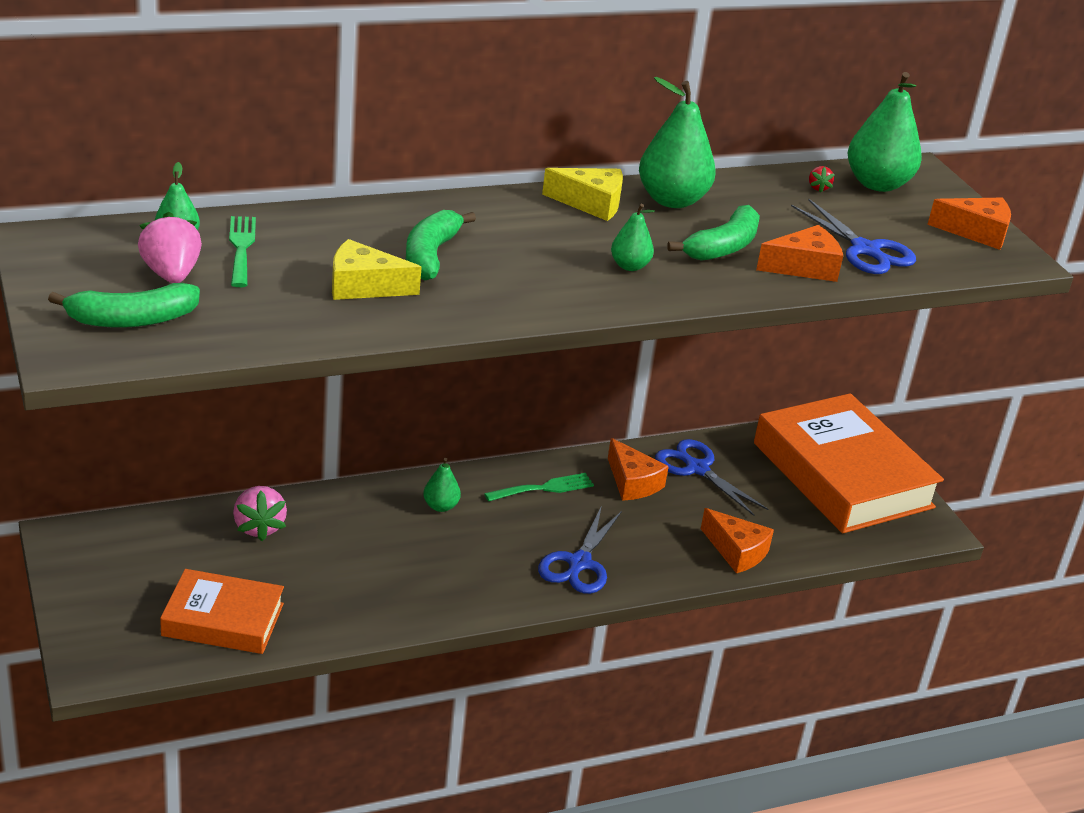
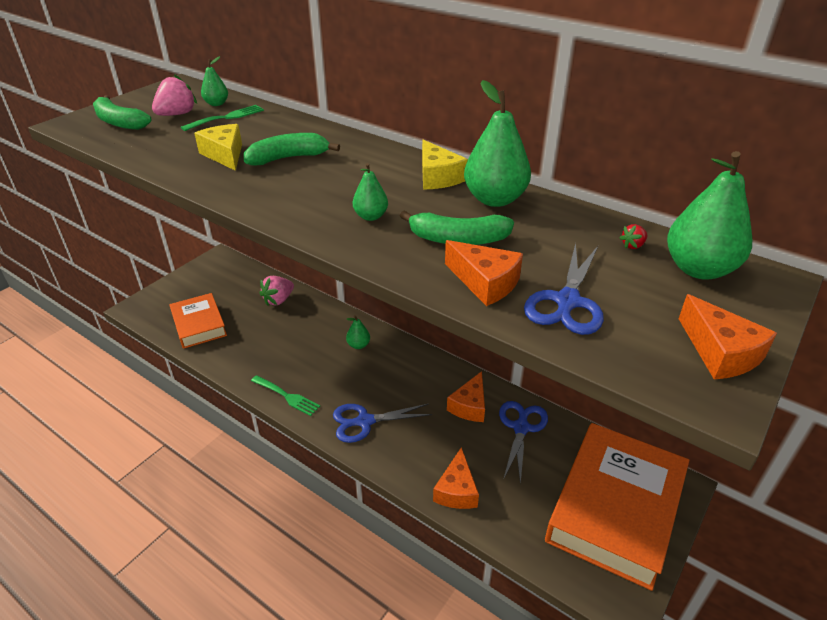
camera: 60 degrees right, 5 degrees up
(544, 488) = (419, 373): green fork -> green fork (287, 396)

